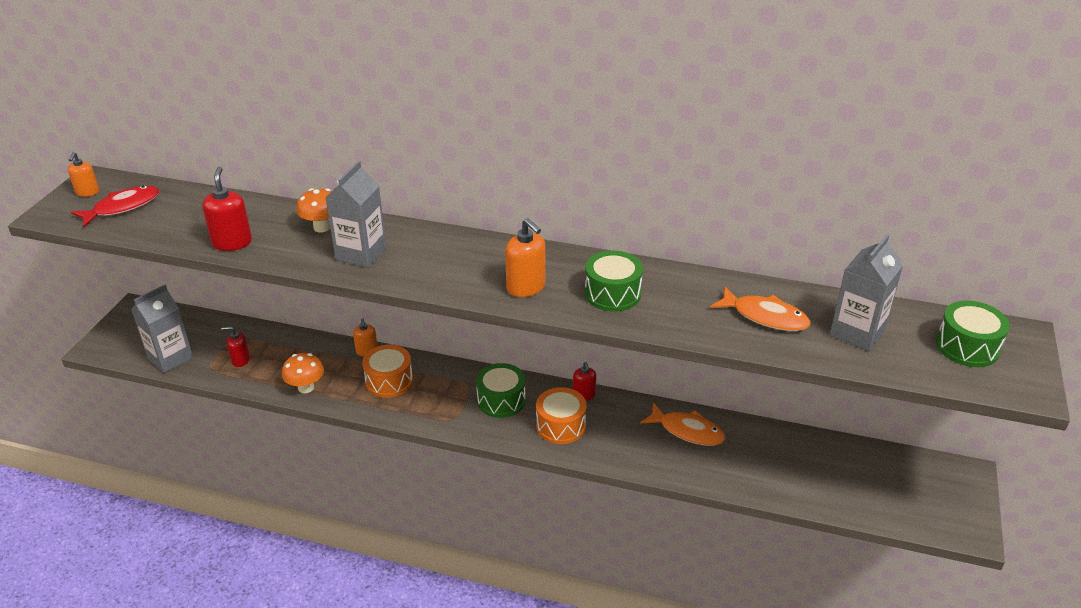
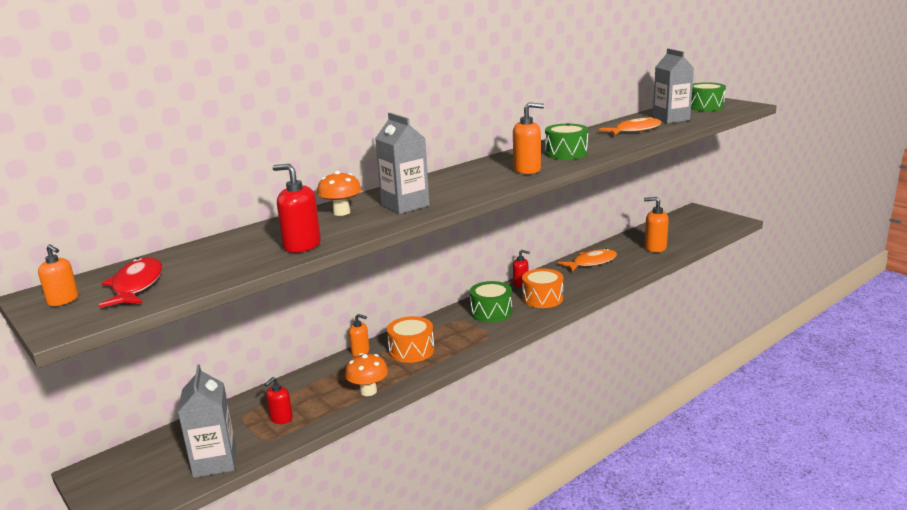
camera: 55 degrees left, 15 degrees down
(785, 473) = (655, 248): none -> orange soap dispenser

